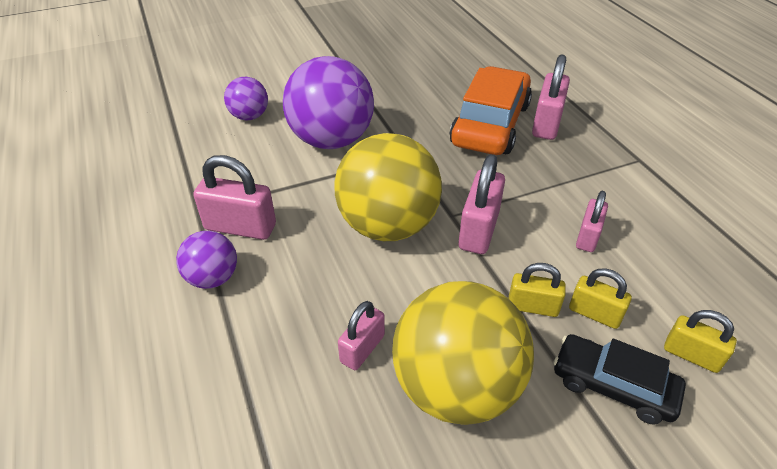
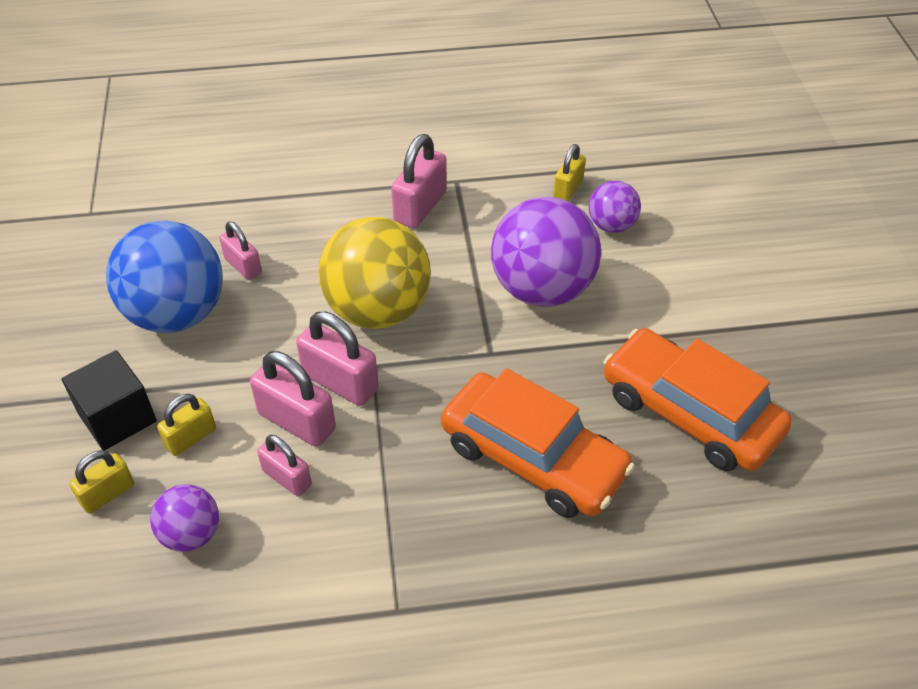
camera: 105 degrees right, 5 degrees up
(213, 278) = (362, 187): purple ball -> purple ball (191, 534)
(420, 73) = (690, 412): none -> orange car
(456, 387) = (177, 314): yellow ball -> blue ball
(532, 307) = (223, 392): yellow padlock -> yellow padlock (568, 189)
(546, 124) = (515, 527): pink padlock -> pink padlock (296, 421)
(613, 385) = (117, 417): black car -> black cube

